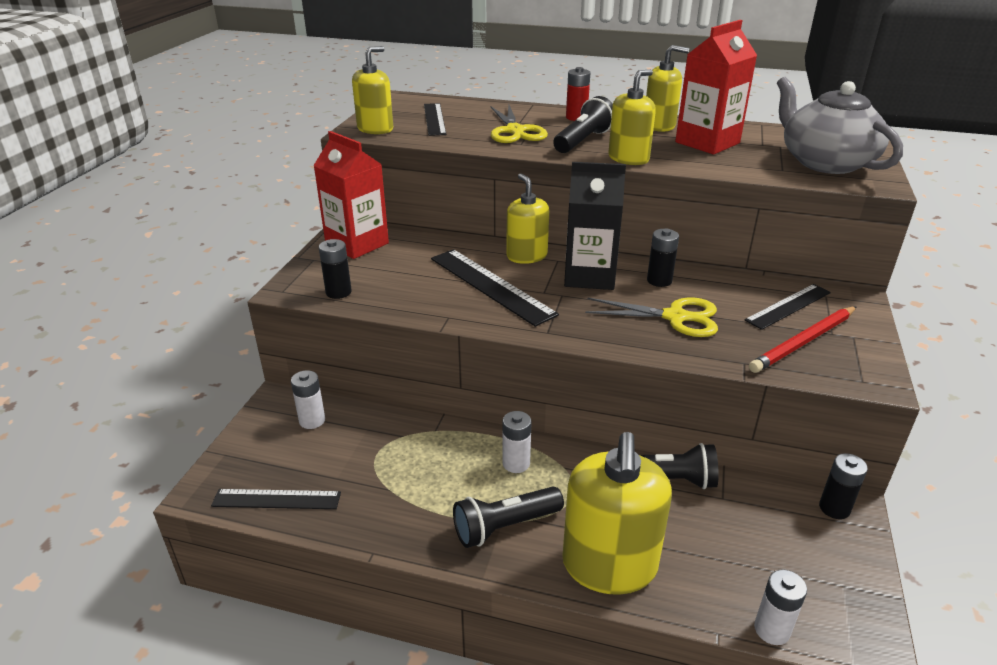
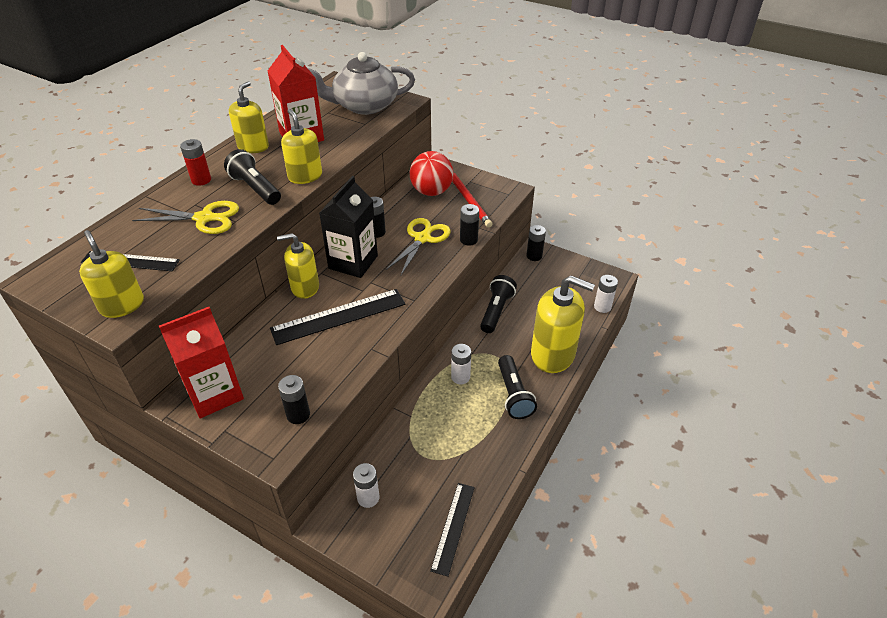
camera: 75 degrees left, 10 degrees up
(705, 357) = (468, 240): none -> black battery
(788, 306) = (431, 191): black ruler -> red ball

